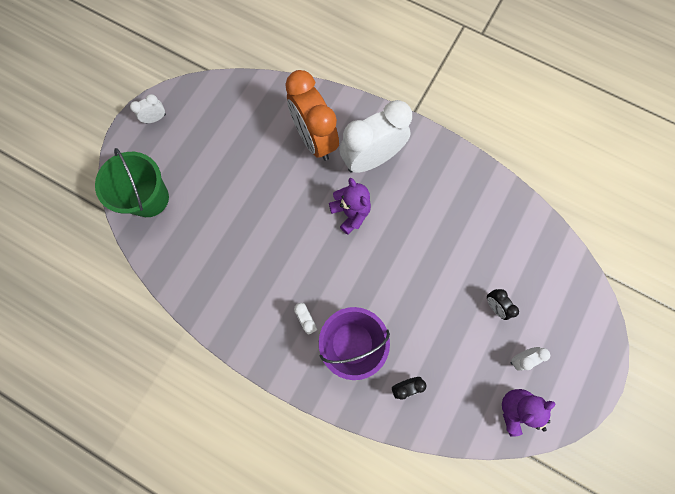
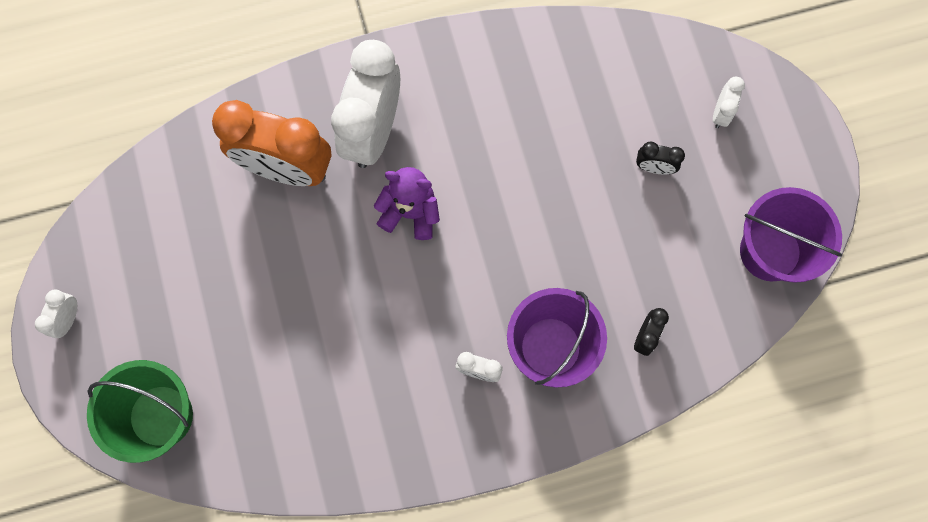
camera: 45 degrees left, 0 degrees up
(515, 409) = (770, 251): purple teddy bear -> purple bucket
(521, 358) = (728, 195): white clock -> white clock (721, 113)

